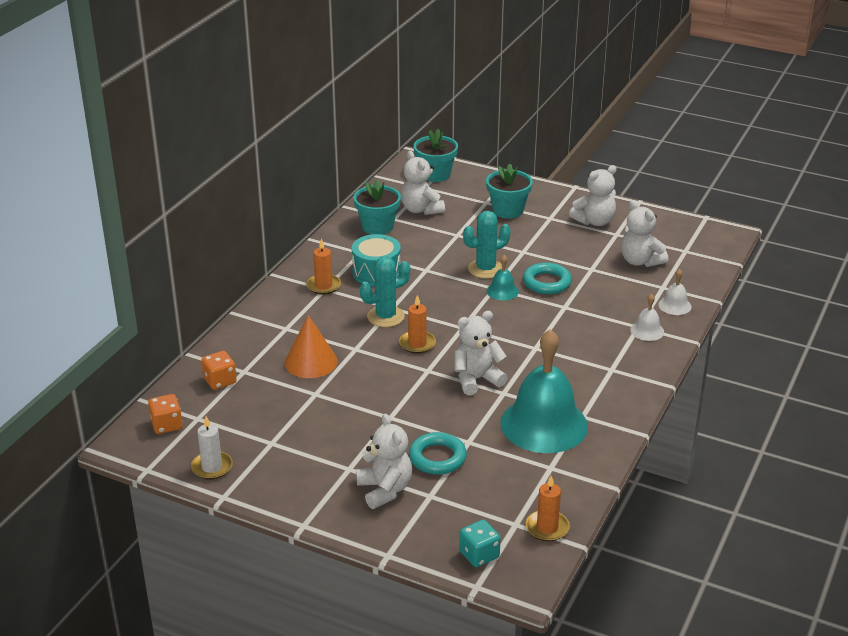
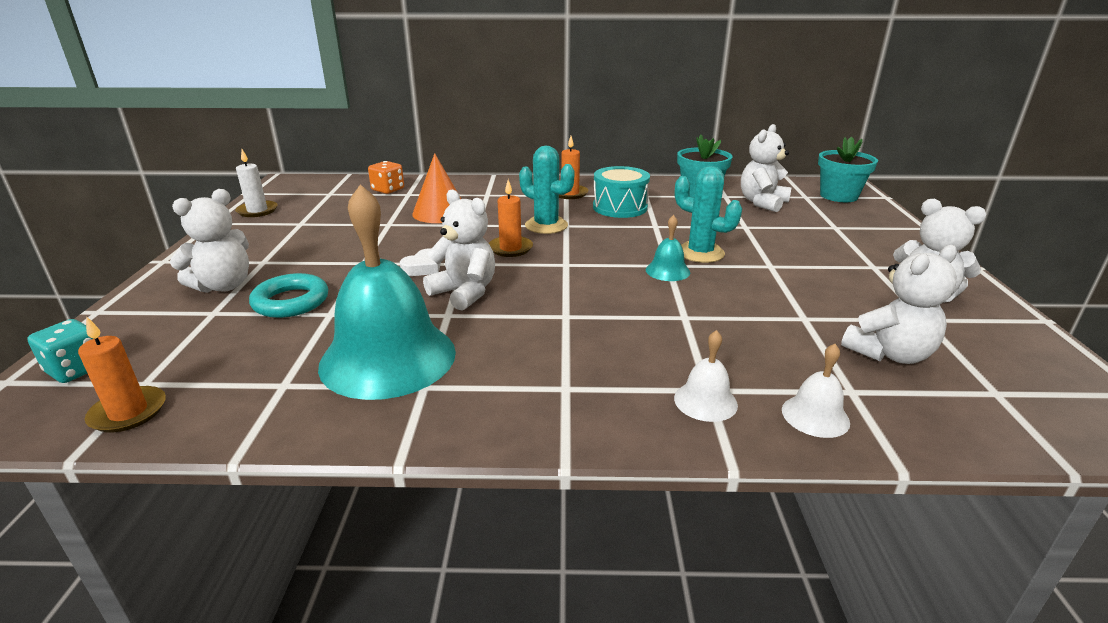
camera: 65 degrees right, 5 degrees down
(166, 425) = (316, 187): orange dice -> none
(422, 390) = (423, 267): none -> white heart
(508, 210) = (841, 240): turquoise flower pot -> none
(547, 282) = (724, 293): turquoise ring -> none
(640, 261) = (889, 354): white teddy bear -> white teddy bear turned 150 degrees counterclockwise

